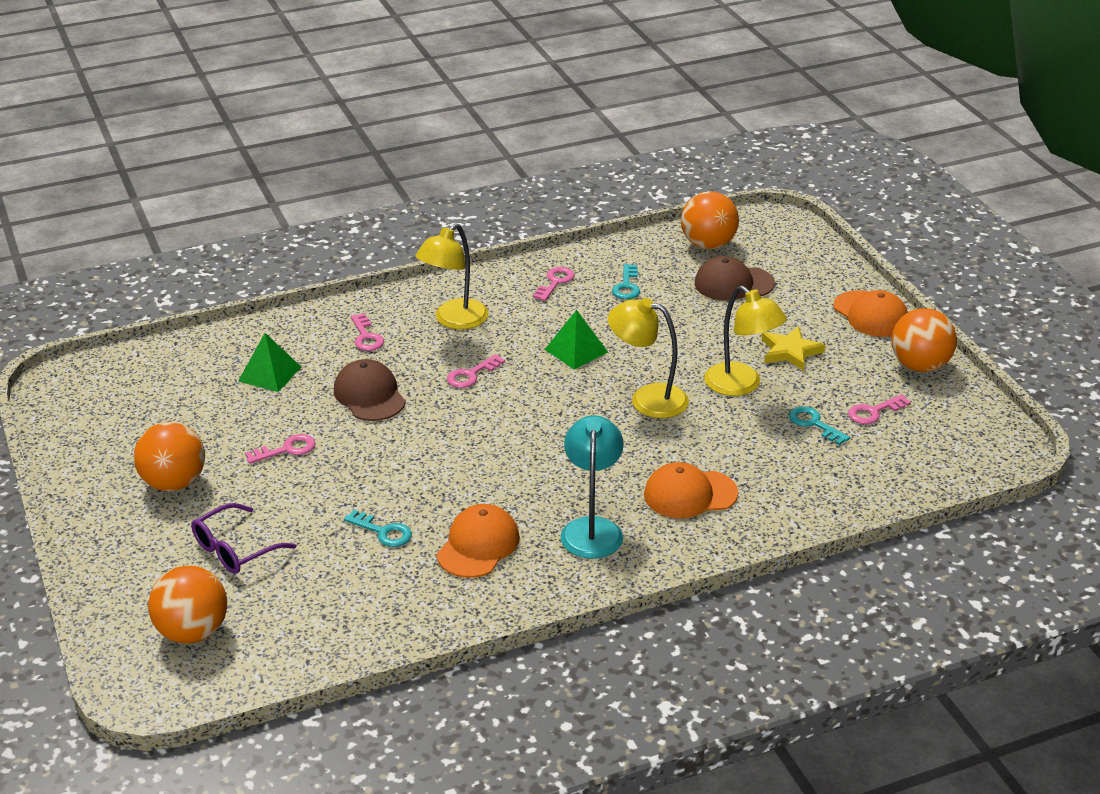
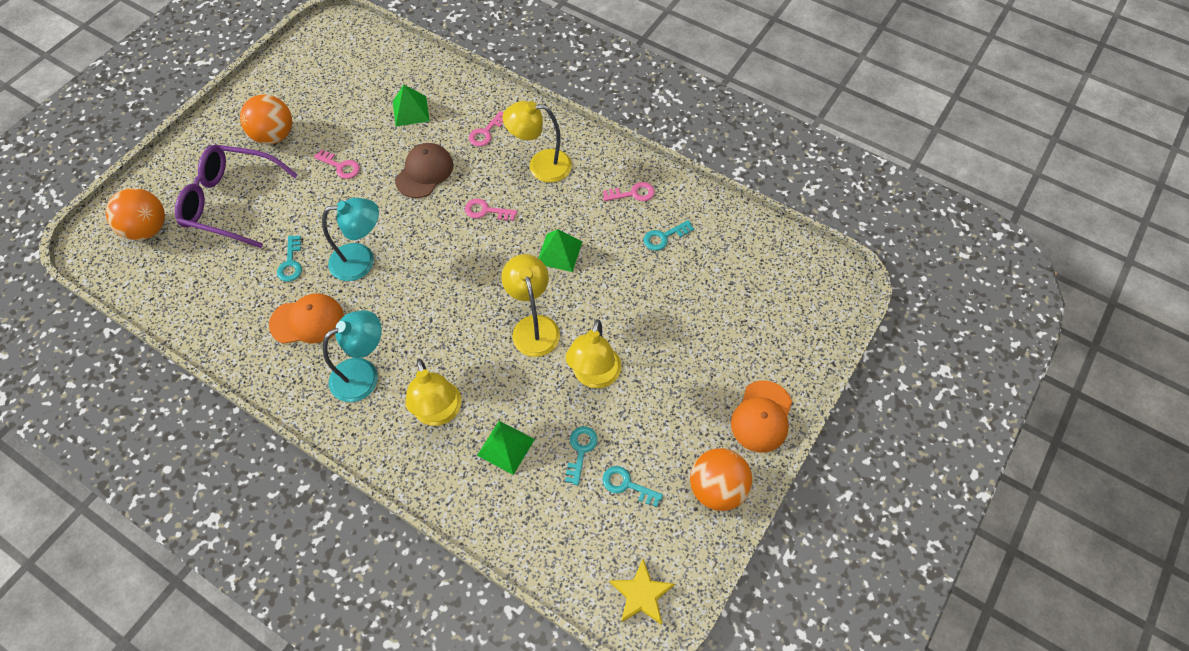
camera: 55 degrees right, 25 degrees up
(235, 549) = (231, 202): purple glasses -> purple glasses, size x1.66
(440, 479) = (362, 261): none -> turquoise lamp
(690, 494) = (439, 413): orange cap -> yellow lamp
(708, 245) = (764, 257): orange ball -> none
(733, 284) = (725, 301): brown cap -> none
(769, 467) = (505, 447): none -> green pyramid
(790, 352) = (663, 386): yellow star -> yellow star (641, 594)
(874, 412) = (627, 485): pink key -> turquoise key

